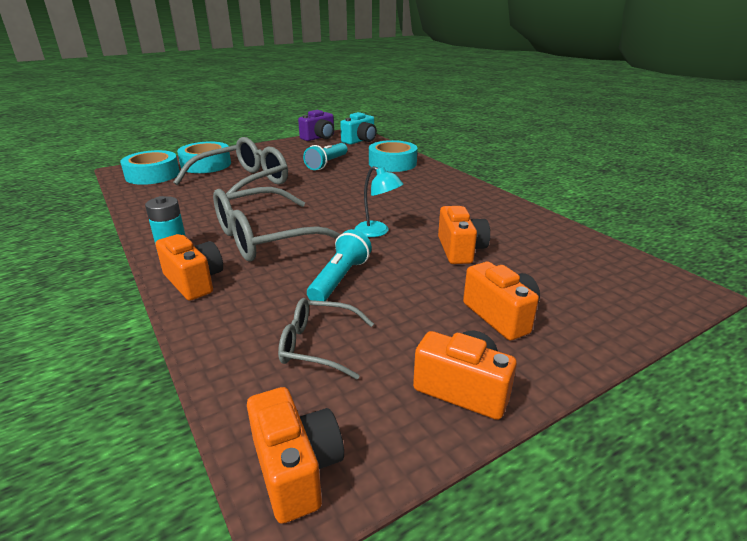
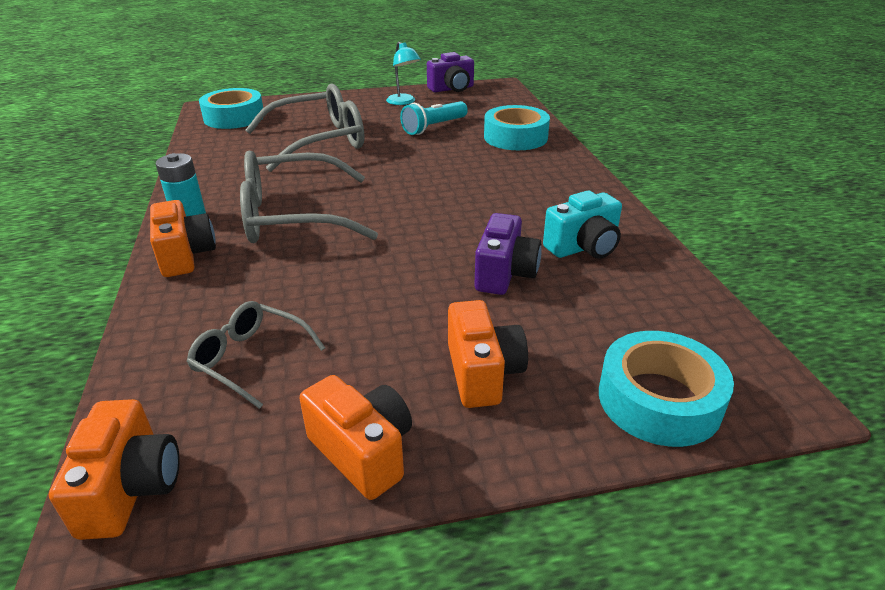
camera: 20 degrees right, 5 degrees up
(206, 164) = (297, 111): turquoise tape -> turquoise tape (659, 400)
(340, 279) = (333, 284): turquoise flashlight -> none
(360, 141) = (500, 99): turquoise camera -> turquoise camera (583, 247)
(377, 232) = (422, 231): turquoise lamp -> turquoise lamp (404, 102)
(460, 250) = (505, 274): orange camera -> purple camera

